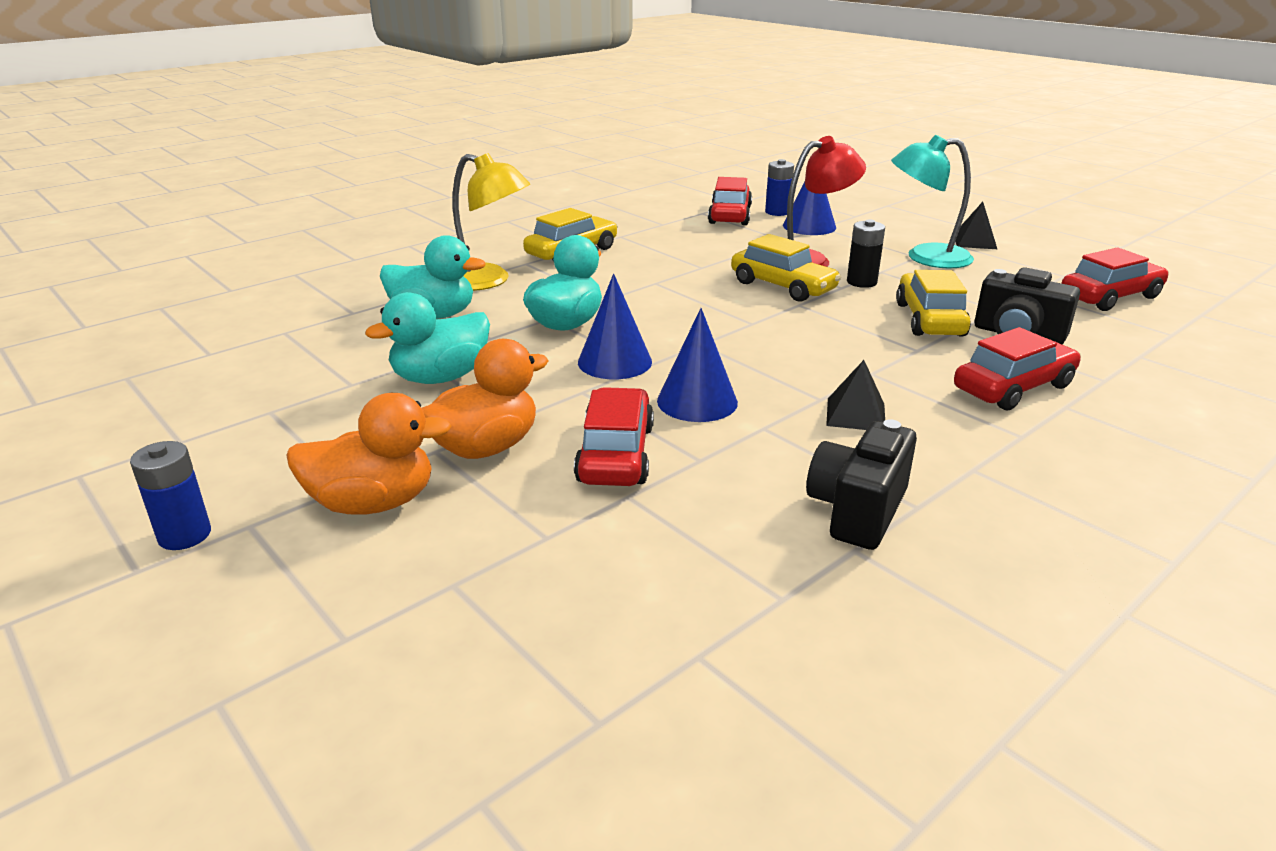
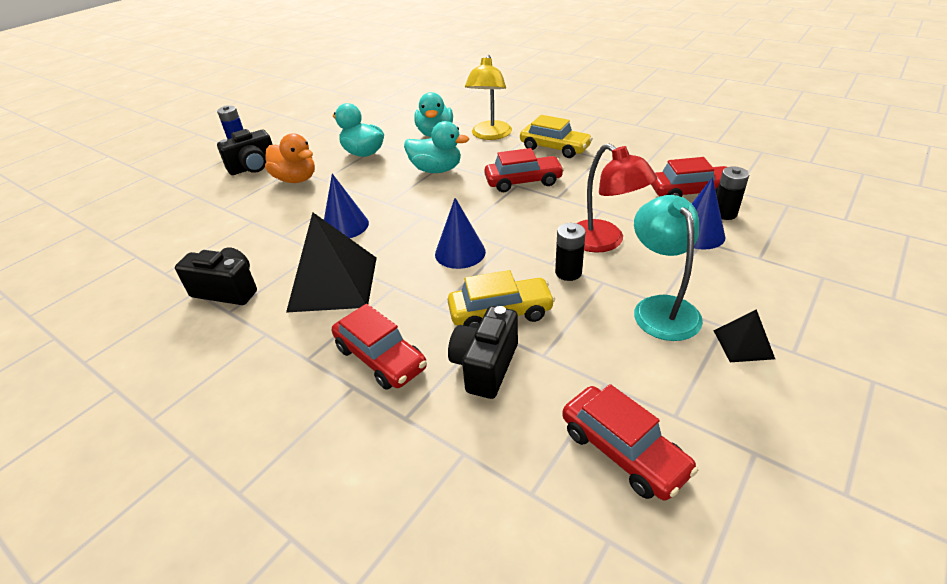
camera: 80 degrees right, 10 degrees up
(373, 503) = (253, 167): orange duck -> black camera
(614, 362) = (390, 193): blue cone -> blue cone (460, 252)
(616, 454) = (289, 212): red car -> red car (523, 182)
(777, 212) = (724, 213): blue battery -> black battery
(782, 286) = (536, 235): yellow car -> none
(855, 414) = (333, 283): black pyramid -> black pyramid, size x2.13

